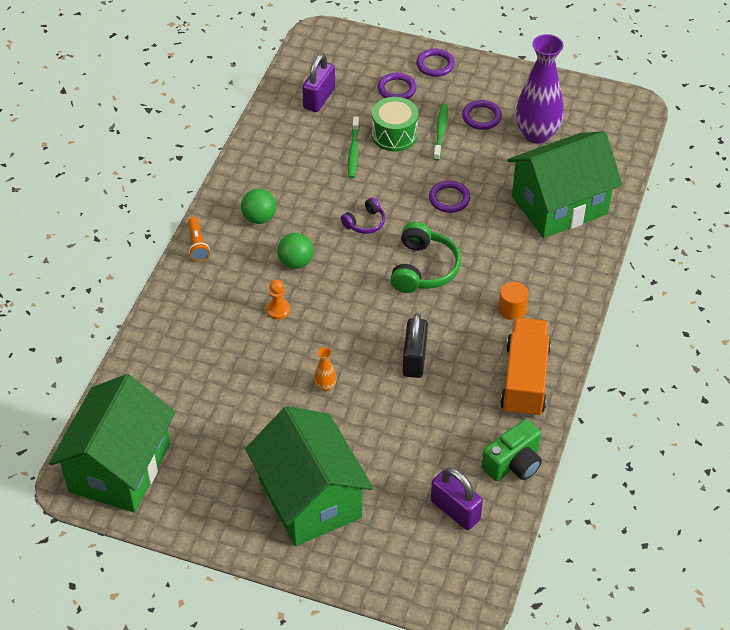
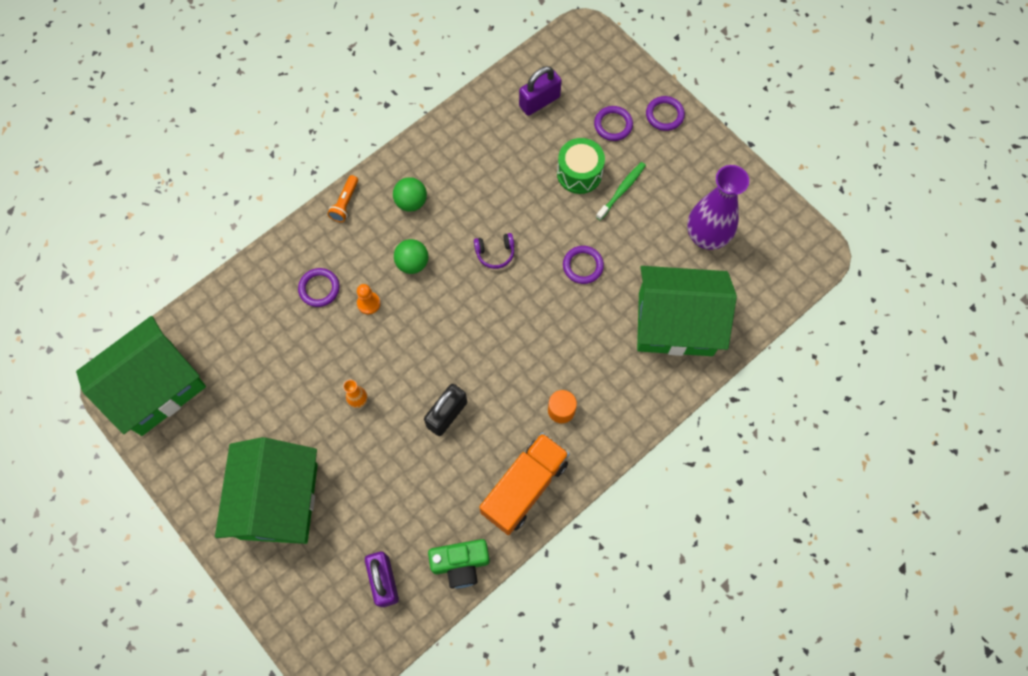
camera: 30 degrees right, 20 degrees up
(353, 151) = (533, 173): green toothbrush -> none
(423, 268) = (514, 327): green headphones -> none
(481, 117) = (669, 193): purple ring -> purple ring (319, 288)

